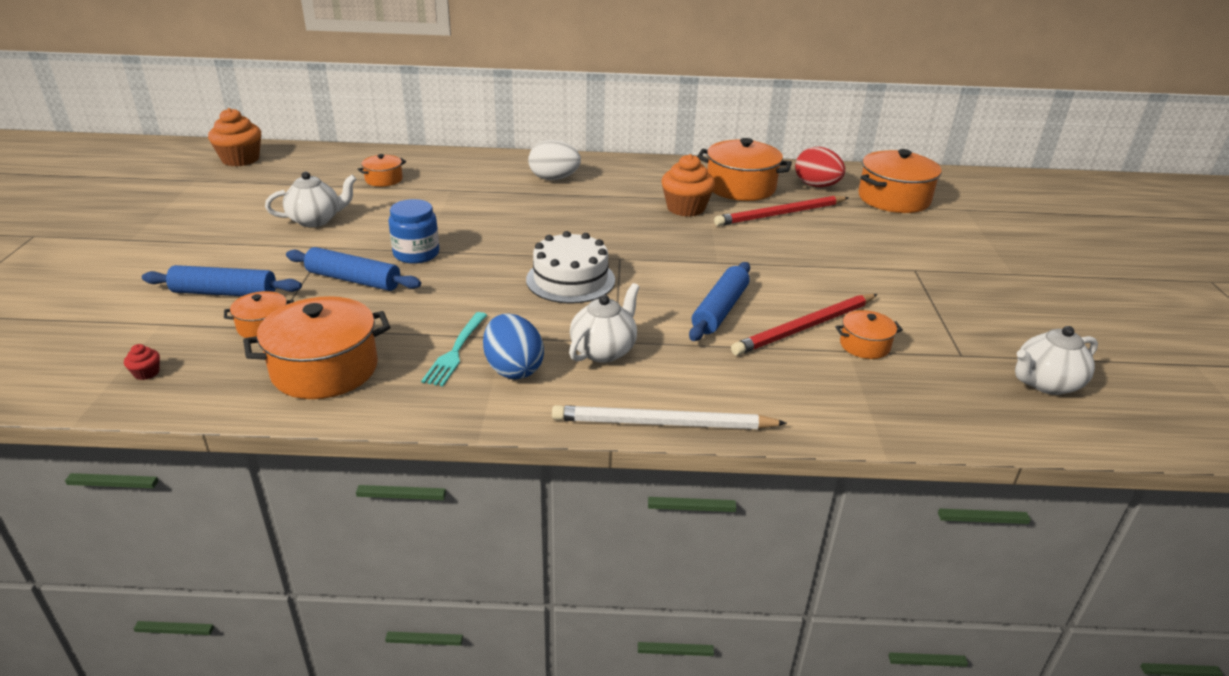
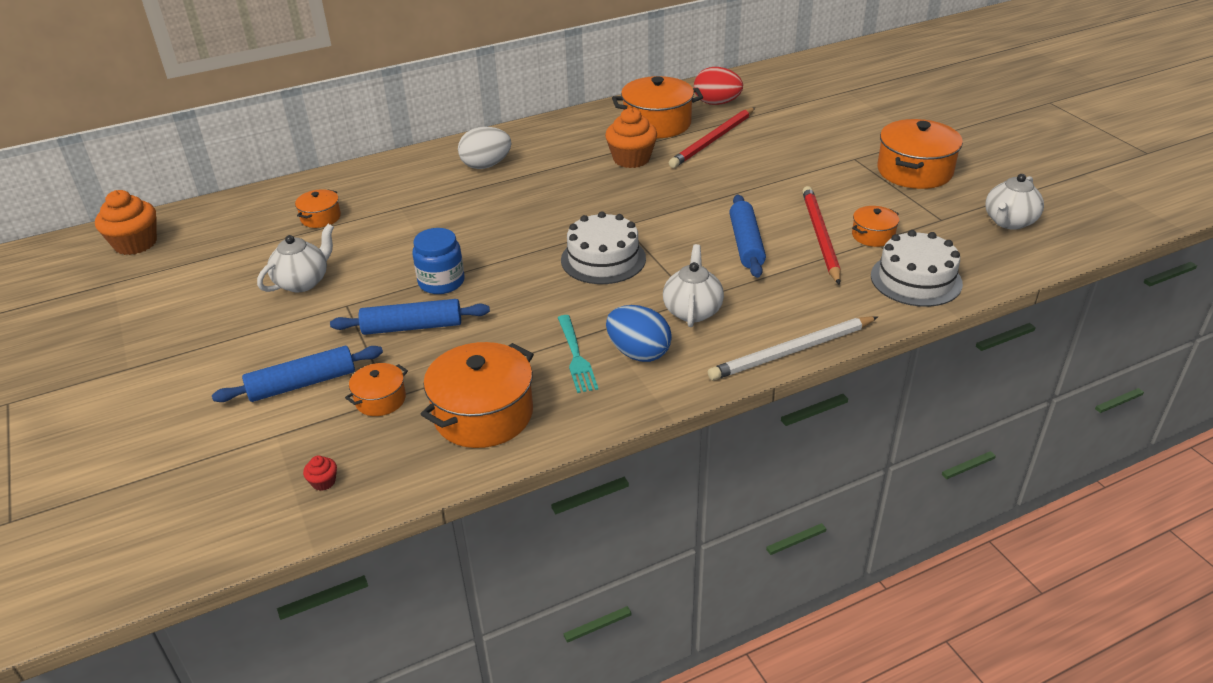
camera: 25 degrees left, 5 degrees up
(805, 327) = (820, 236): red pencil -> red pencil turned 150 degrees clockwise
(872, 403) = (916, 279): none -> white cake
(893, 199) = (786, 97): orange pot -> orange pot (914, 171)

